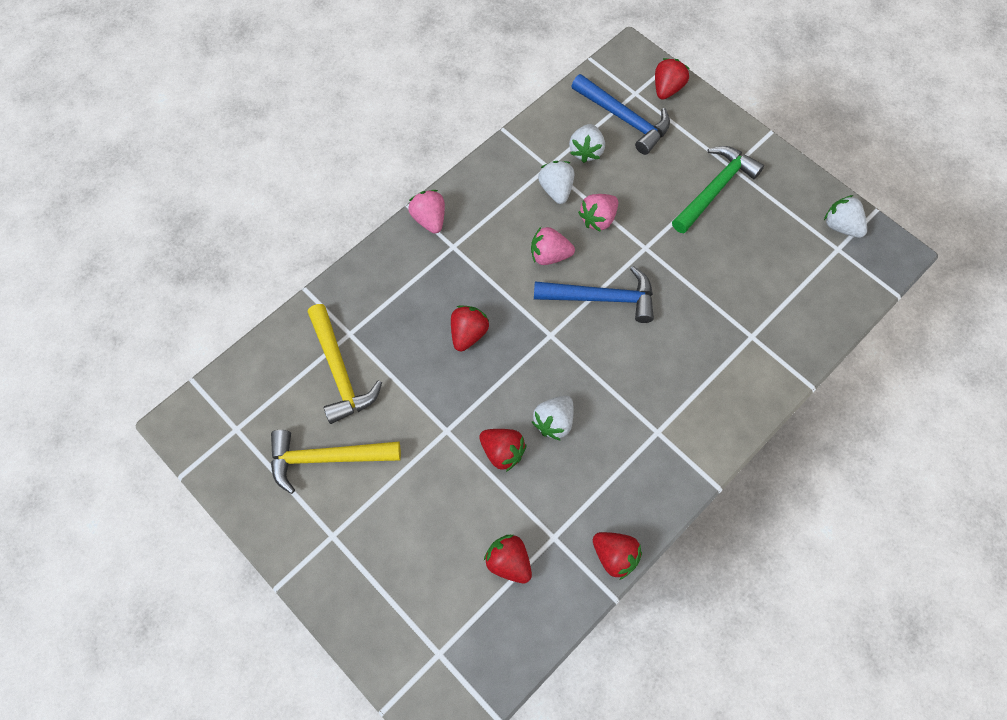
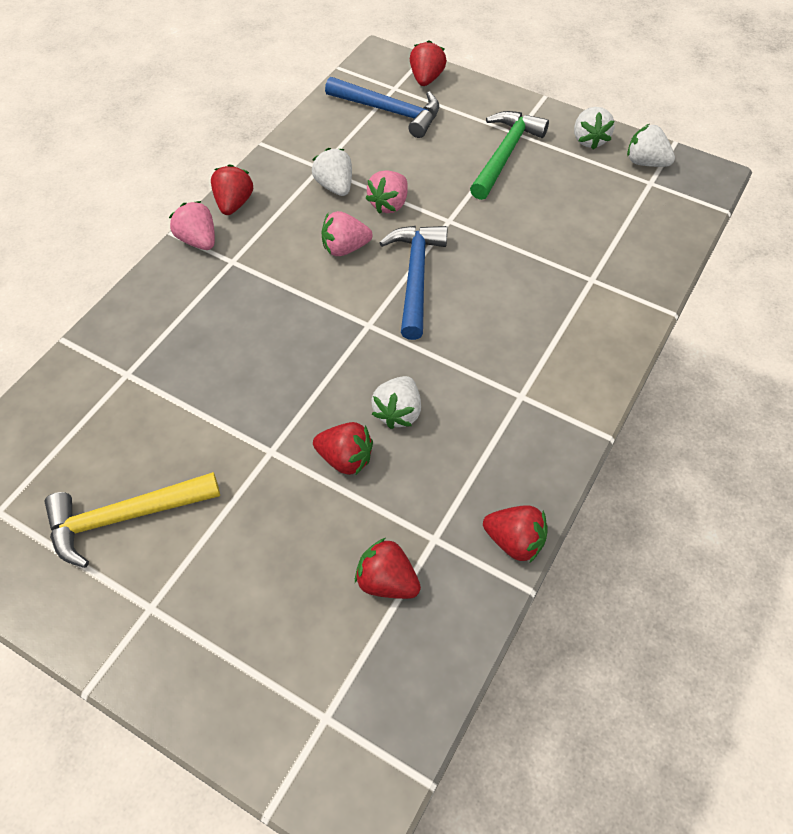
camera: 15 degrees left, 10 degrees down
(339, 371) = (122, 416): yellow hammer -> none
(468, 334) = (272, 343): red strawberry -> red strawberry (234, 203)
(586, 151) = (357, 146): white strawberry -> white strawberry (589, 140)
(601, 298) = (416, 277): blue hammer -> blue hammer turned 75 degrees counterclockwise

